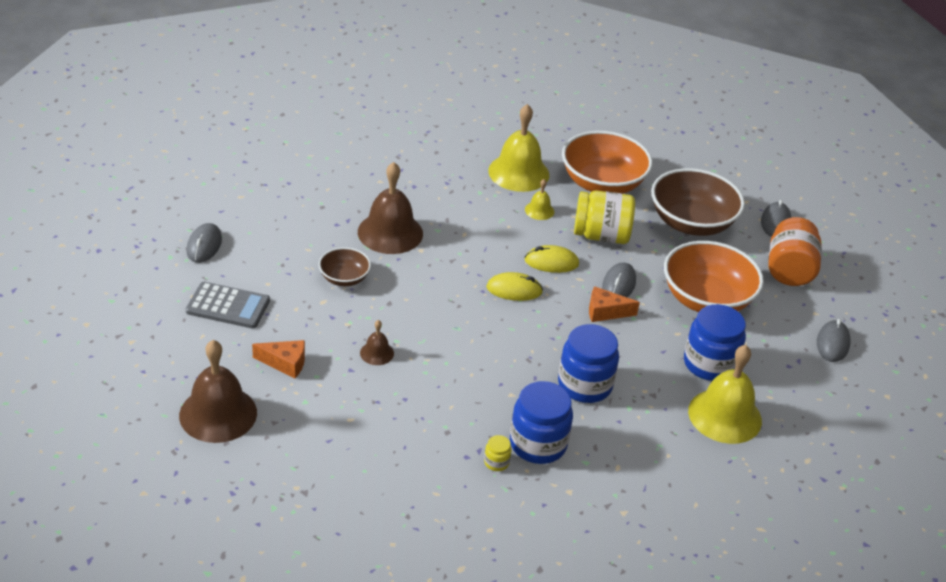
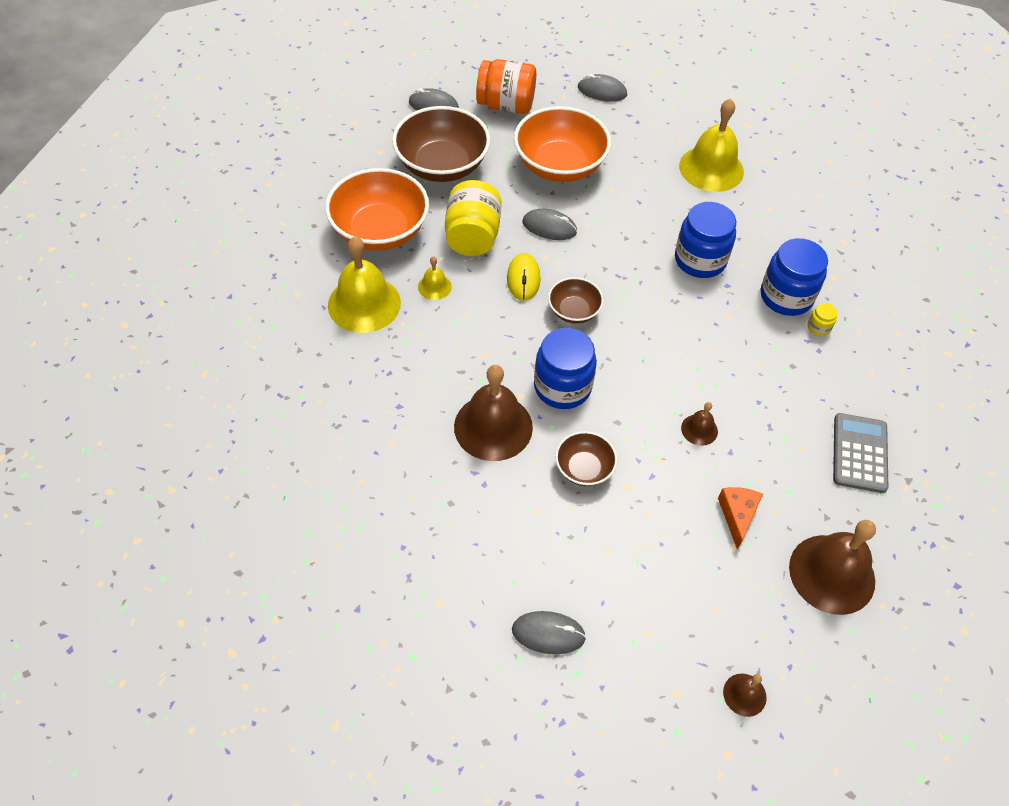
camera: 90 degrees left, 15 degrees up
(128, 341) = (744, 694): none -> brown bell
(228, 306) = (657, 588): grey calculator -> grey calculator (859, 453)
(514, 290) = (574, 311): yellow mouse -> brown bowl
(605, 312) = (593, 240): orange cheese -> none
(709, 364) = (648, 172): blue jar -> blue jar (562, 387)

